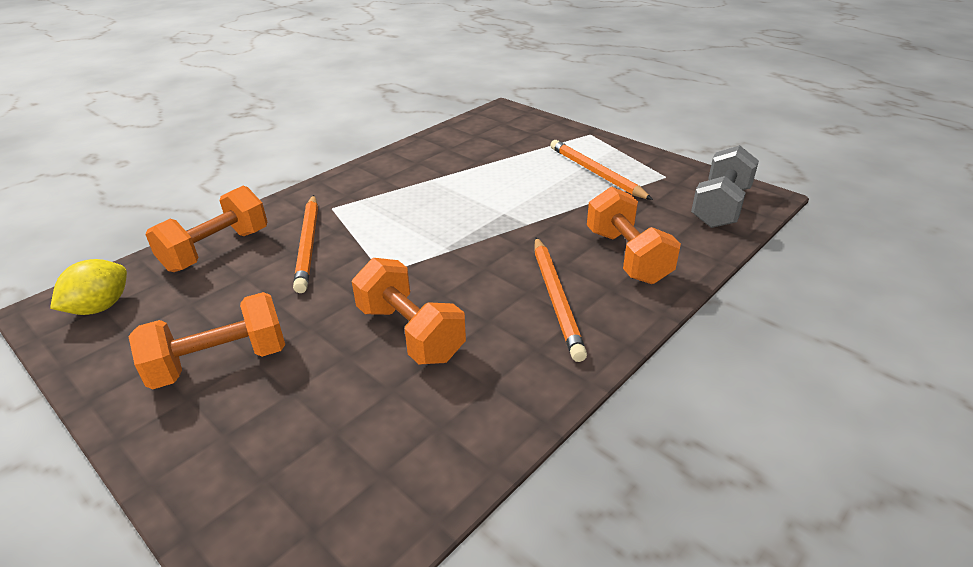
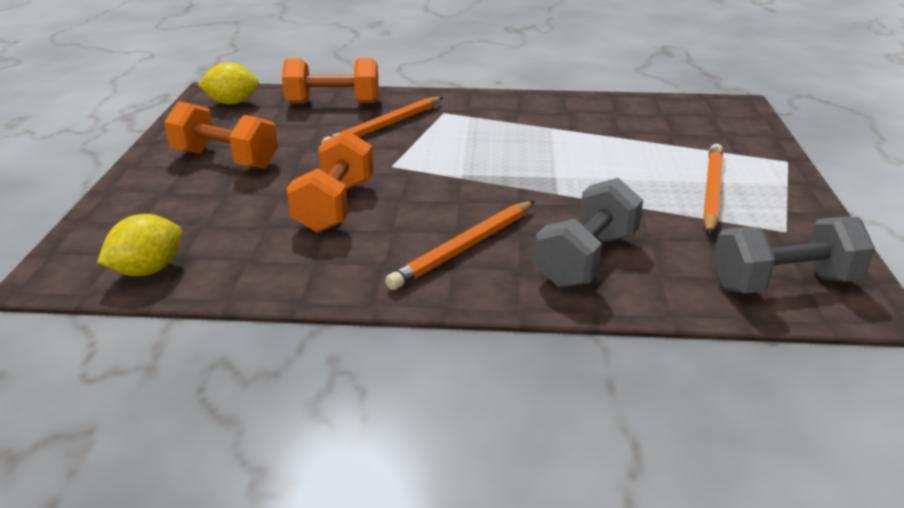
camera: 50 degrees right, 5 degrees down
(378, 512) = (147, 270): none -> yellow lemon
(627, 256) = (587, 259): orange dumbbell -> grey dumbbell

